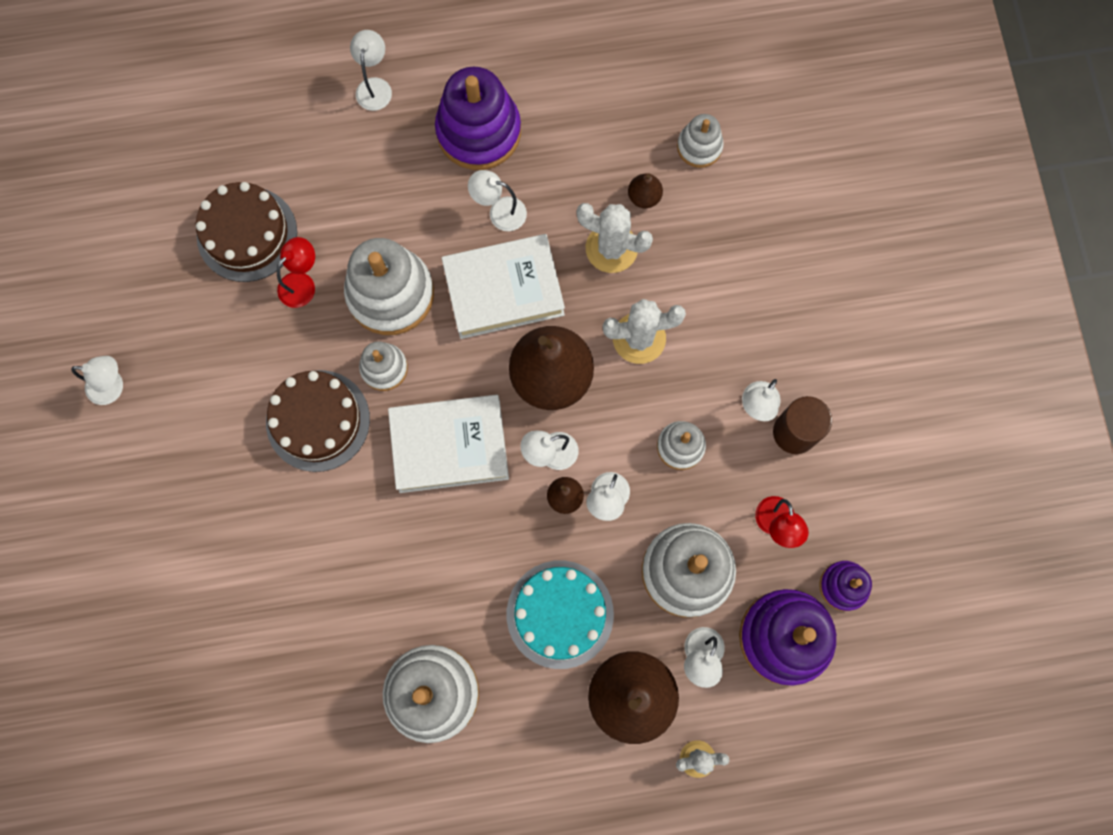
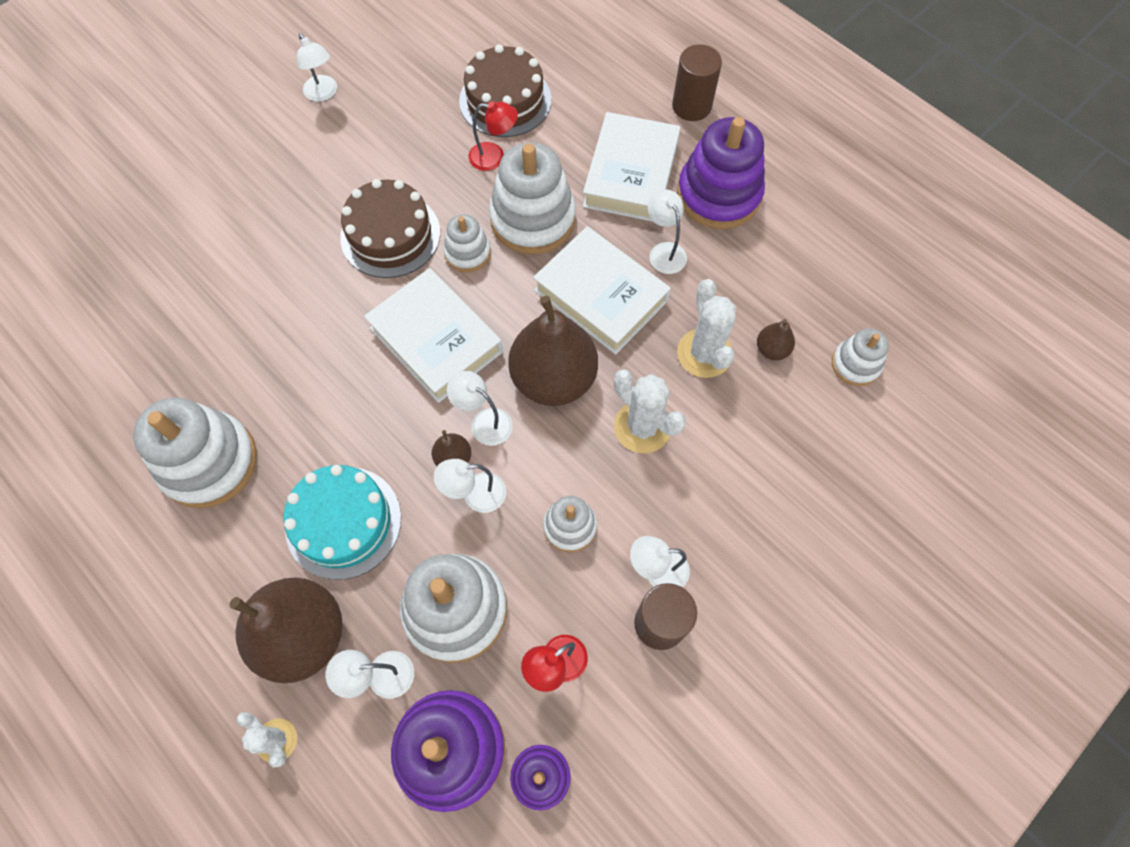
camera: 55 degrees right, 10 degrees down
(374, 86) = (691, 106): white lamp -> brown cylinder
(406, 185) = (631, 174): none -> white book

